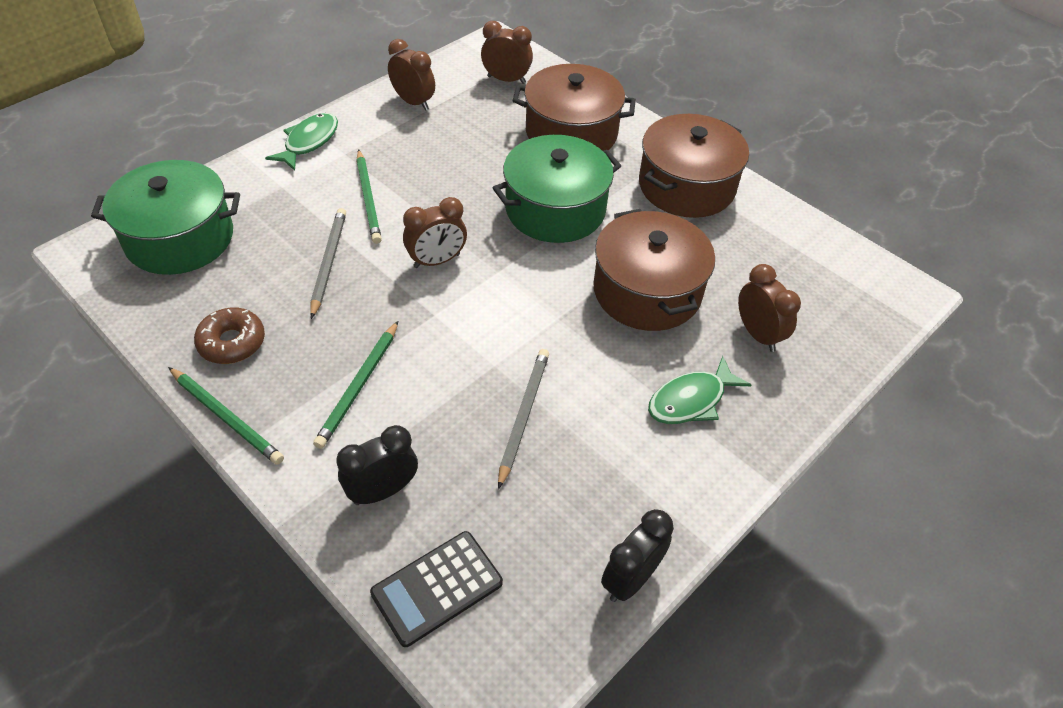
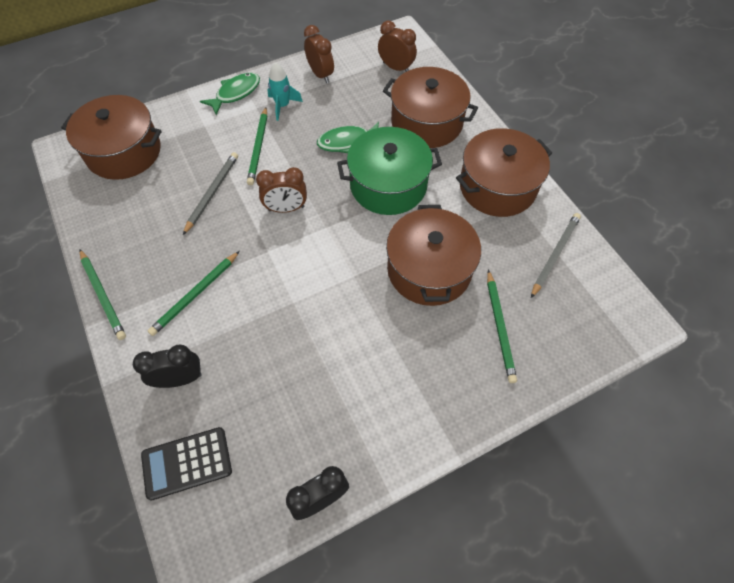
camera: 20 degrees right, 10 degrees up
(179, 238) = (124, 152): green pot -> brown pot
(232, 342) = (127, 240): brown donut -> none
(379, 145) = (282, 106): none -> turquoise rocket
(523, 415) = (297, 348): grey pencil -> grey pencil (555, 254)
(691, 400) = (424, 369): green fish -> green fish (347, 142)
(758, 334) = (500, 327): brown clock -> green pencil

